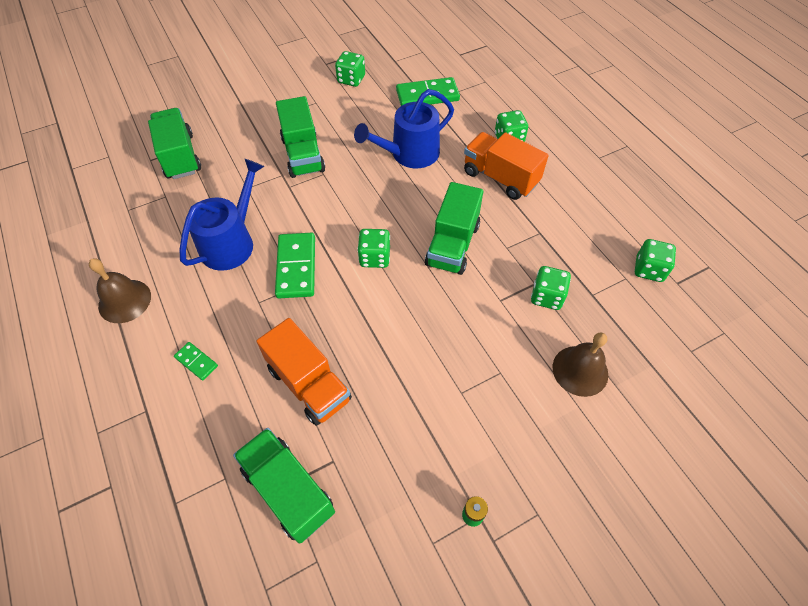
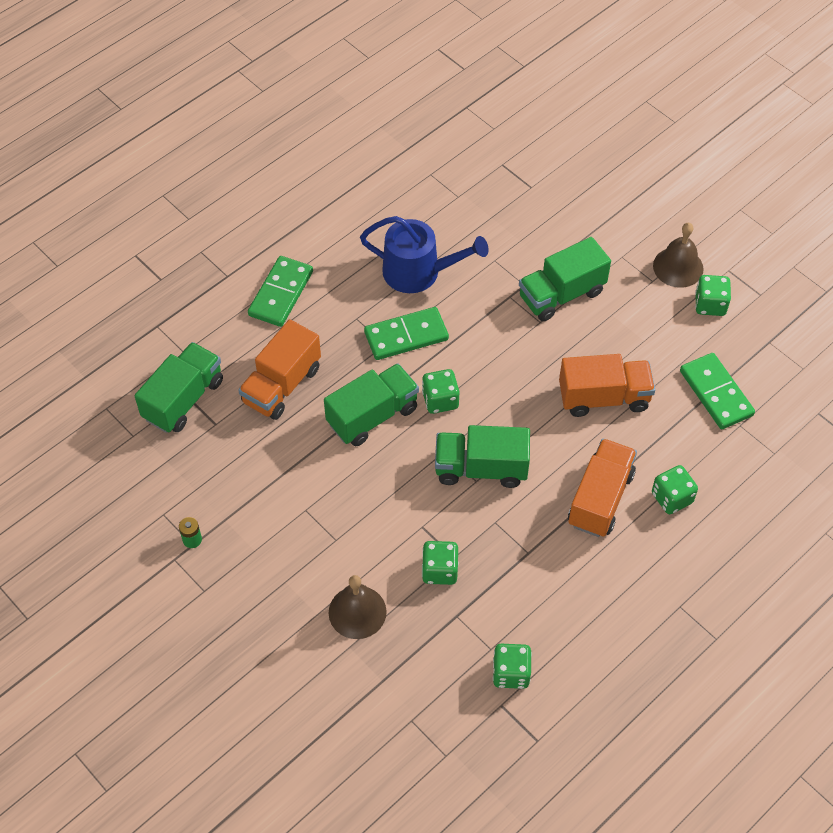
camera: 75 degrees right, 0 degrees up
(124, 301) = (327, 216): brown bell -> brown bell (678, 267)
(180, 156) = (516, 187): green truck -> green truck (372, 416)
(196, 362) = (281, 293): green domino -> green domino, size x1.94
(410, 154) = (603, 397): blue watering can -> orange truck

